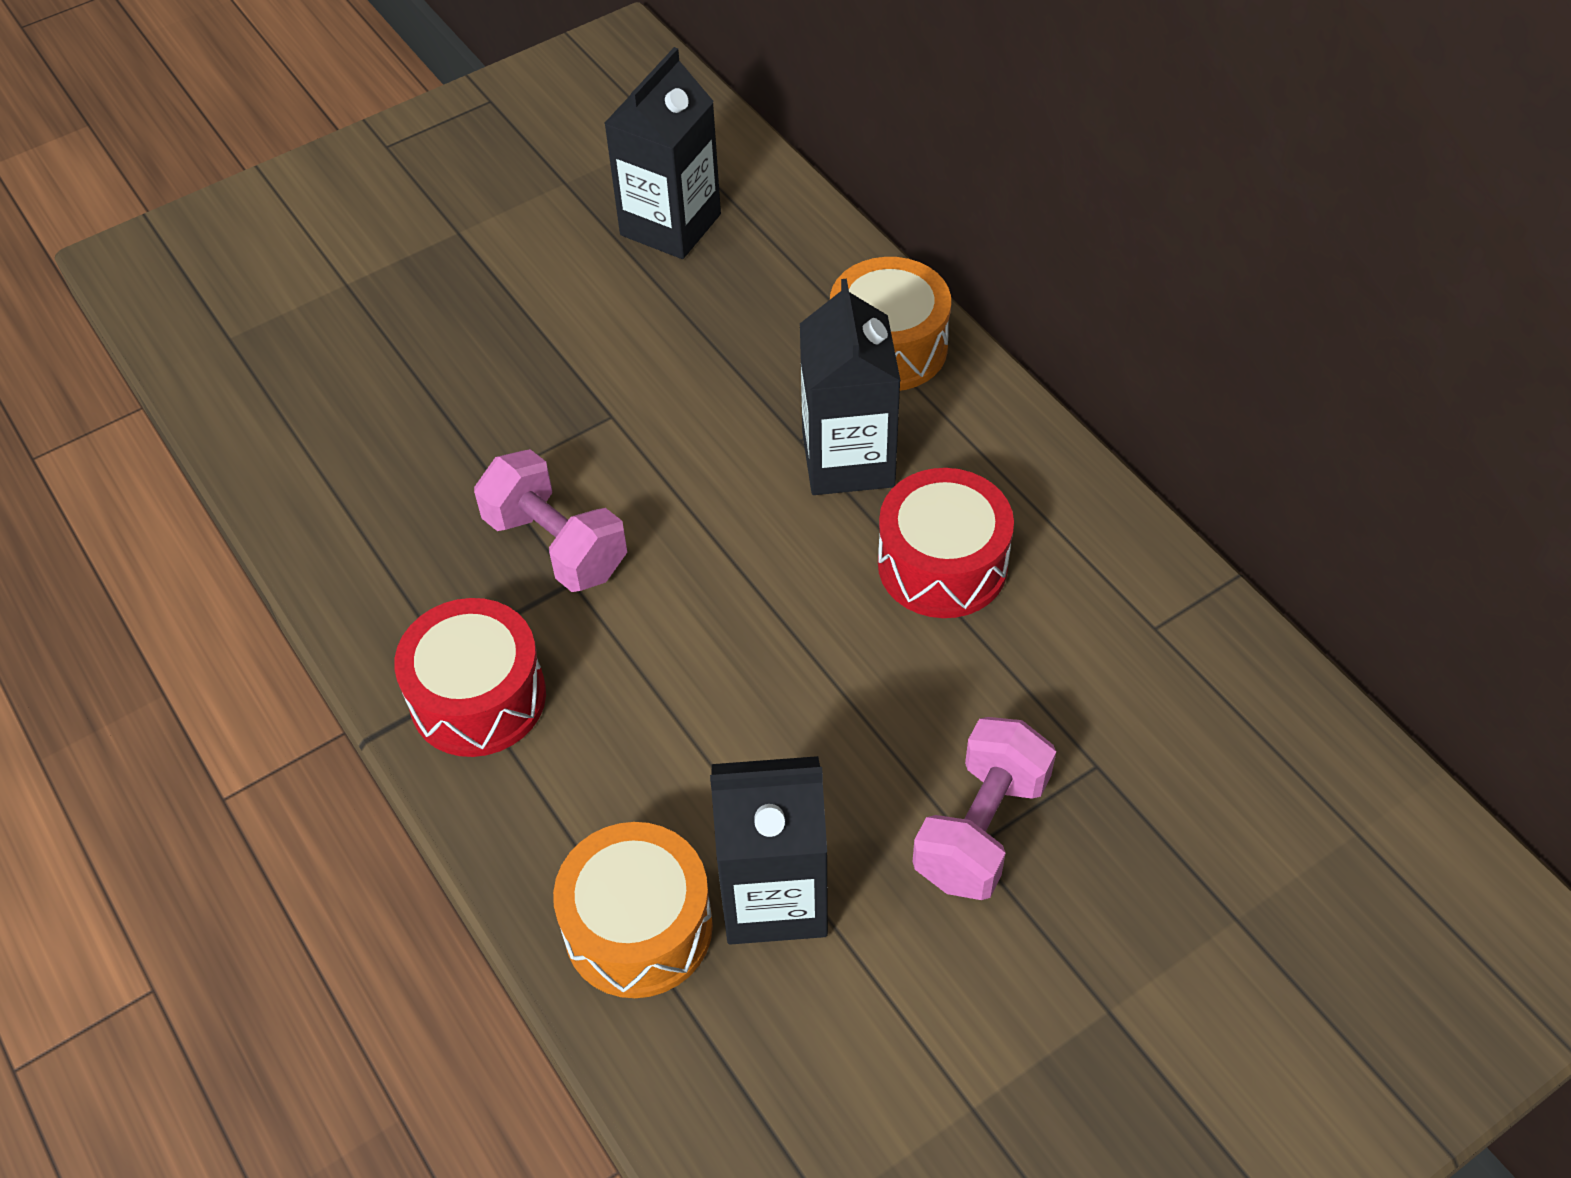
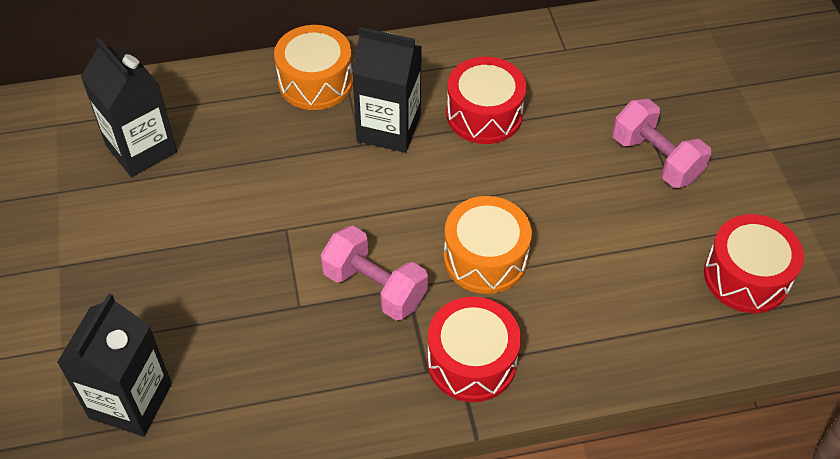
camera: 70 degrees left, 0 degrees up
(556, 545) = (374, 287): pink dumbbell -> pink dumbbell turned 60 degrees clockwise
(638, 927) = (661, 325): orange drum -> orange drum (485, 258)
(774, 895) = (663, 258): black carton -> black carton (130, 401)
(792, 1033) = (746, 276): none -> red drum

